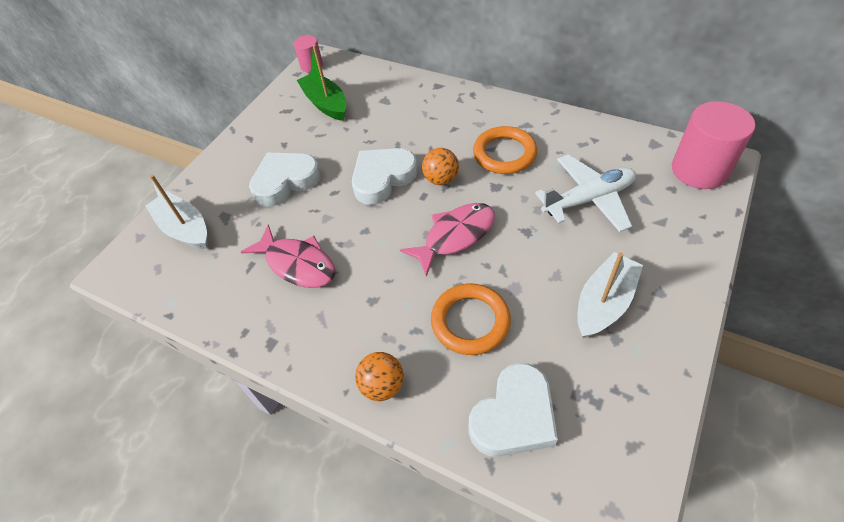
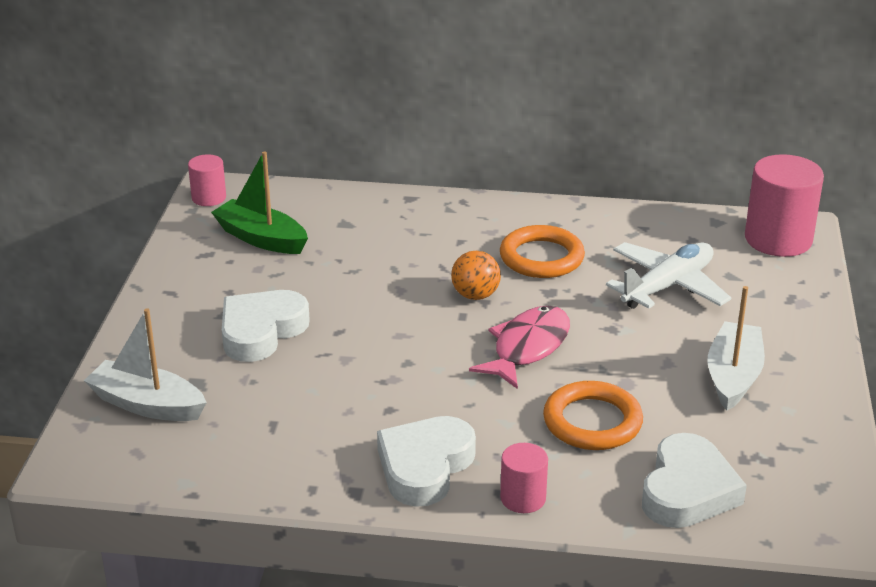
camera: 25 degrees left, 20 degrees down
(297, 264) = (338, 410): pink fish -> none
(382, 178) = (397, 306): white heart -> white heart (425, 467)
(382, 385) = (523, 498): orange ball -> pink cylinder

